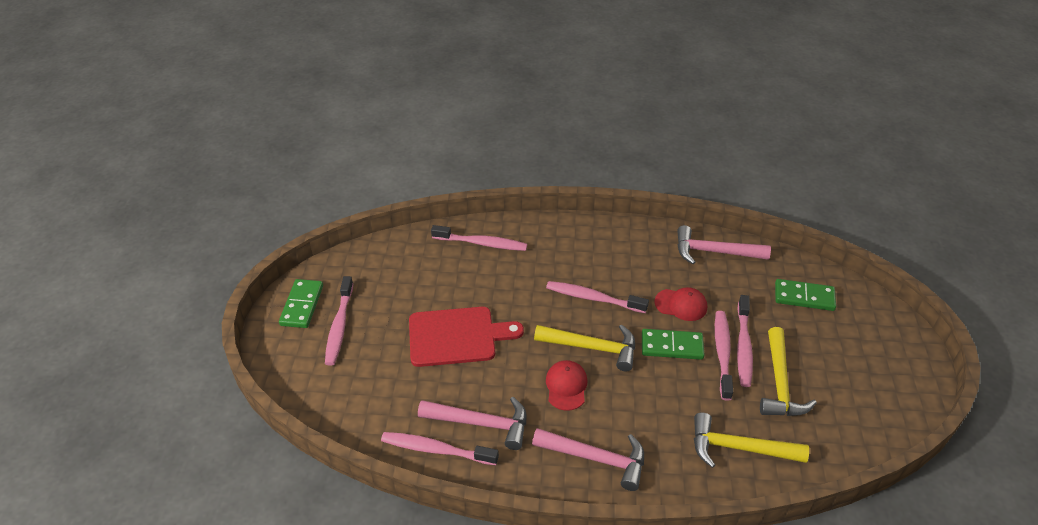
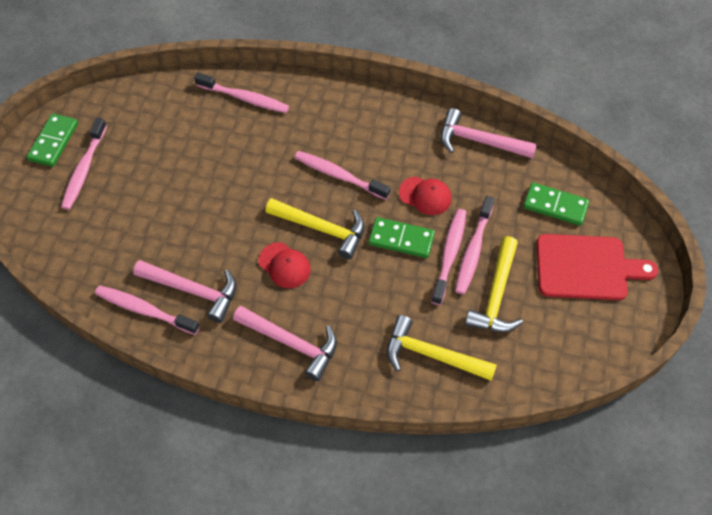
camera: 10 degrees right, 15 degrees up
(457, 336) = (193, 197): red cutting board -> red cutting board (586, 268)
(566, 386) = (284, 265): red cap -> red cap turned 120 degrees clockwise

